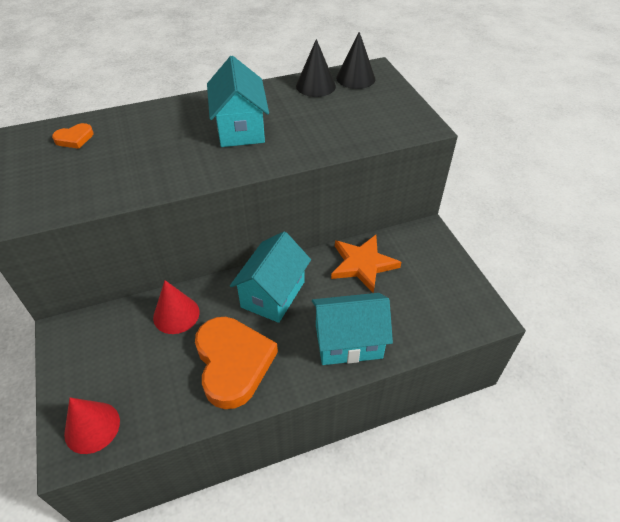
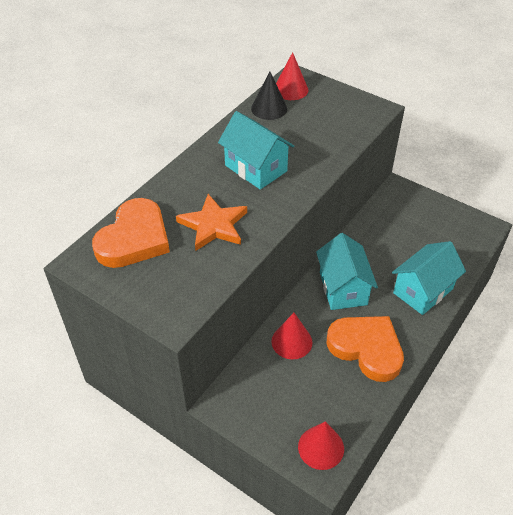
camera: 35 degrees left, 0 degrees up
(74, 138) = (134, 238): orange heart -> orange heart, size x2.31
(355, 78) = (290, 89): black cone -> red cone
(362, 264) = (380, 234): orange star -> orange star (213, 225)

